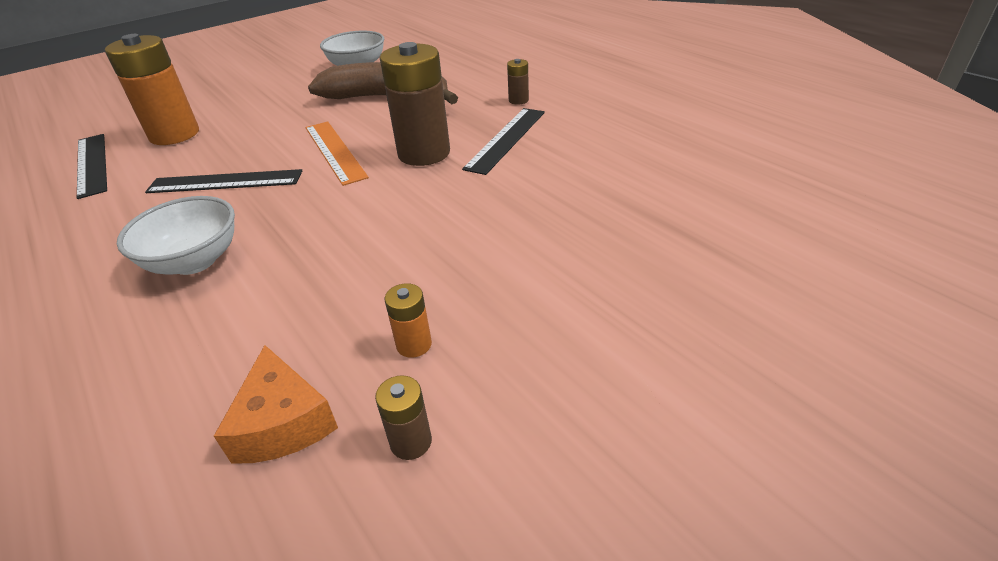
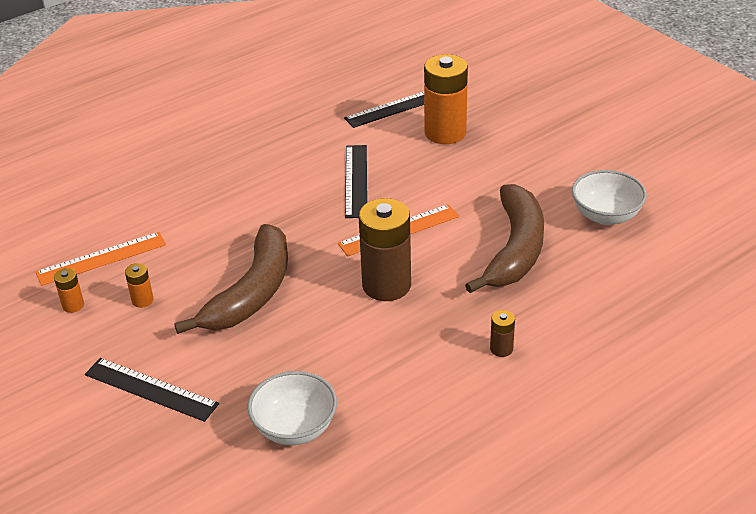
camera: 90 degrees right, 0 degrees up
(195, 261) = (252, 193): white bowl -> white bowl (295, 428)
(283, 423) = (101, 258): orange cheese -> orange ruler
(411, 442) = (73, 305): brown battery -> orange battery
(417, 238) = (252, 292): none -> brown banana
(506, 139) = (407, 339): black ruler -> black ruler (151, 389)

